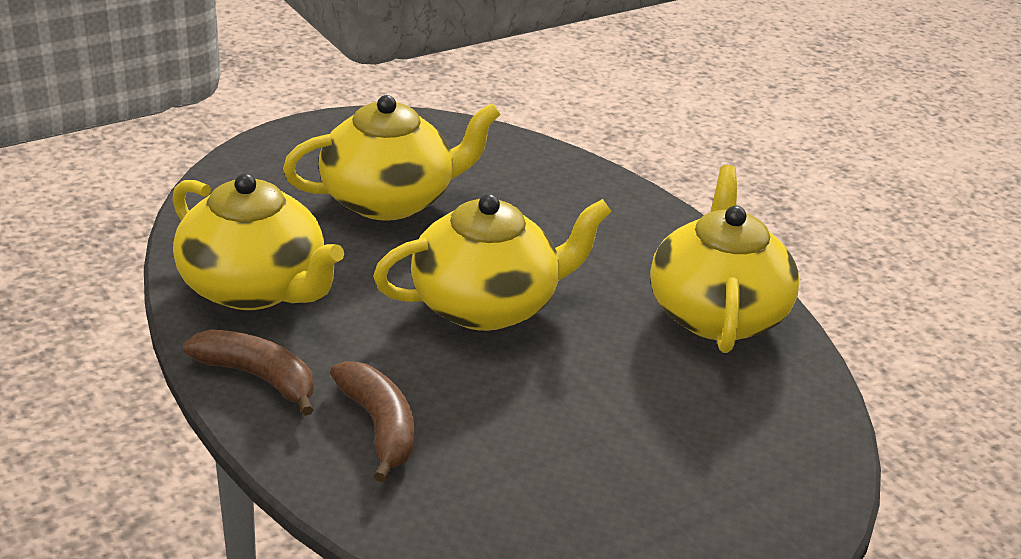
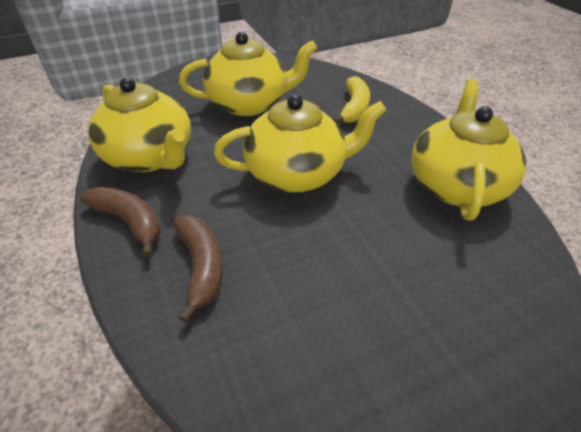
camera: 10 degrees right, 10 degrees up
(560, 204) = (354, 108): none -> yellow banana

